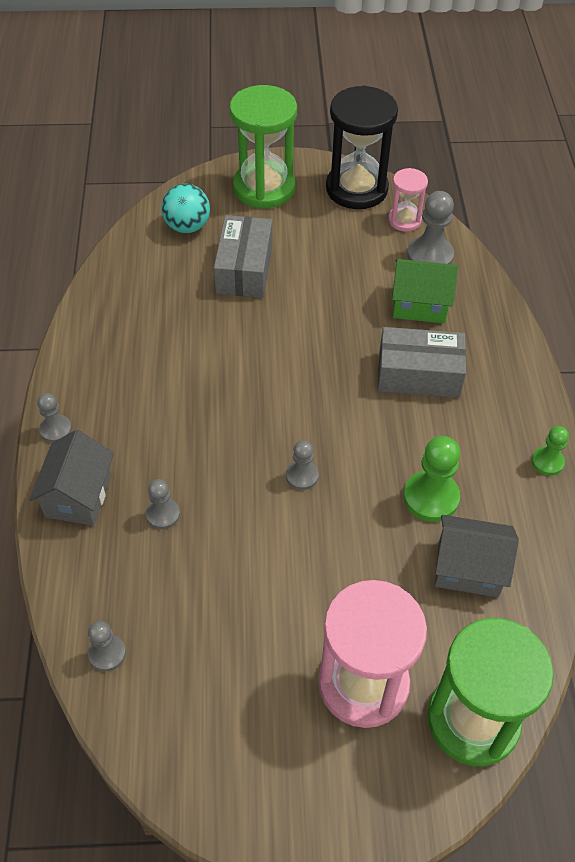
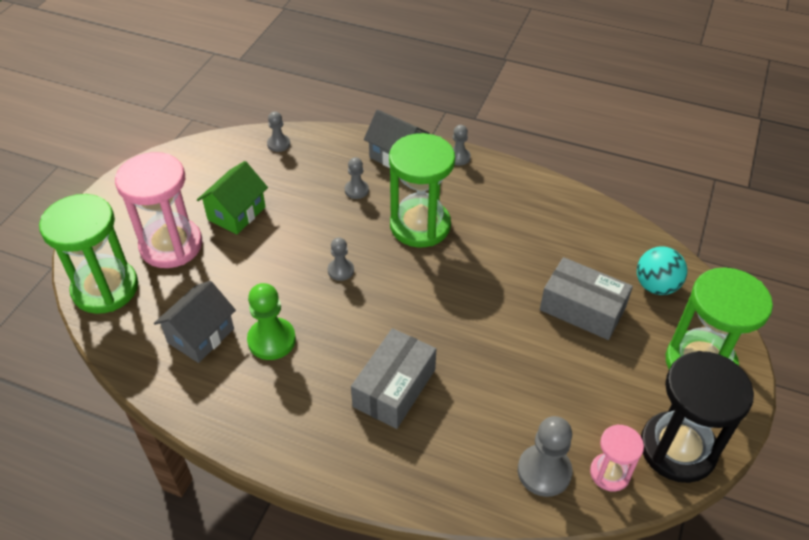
camera: 115 degrees right, 5 degrees down
(194, 428) = (420, 225): none -> green hourglass
(419, 305) = (478, 428): green house -> green house (236, 213)
(547, 462) = (248, 440): green pawn -> none

